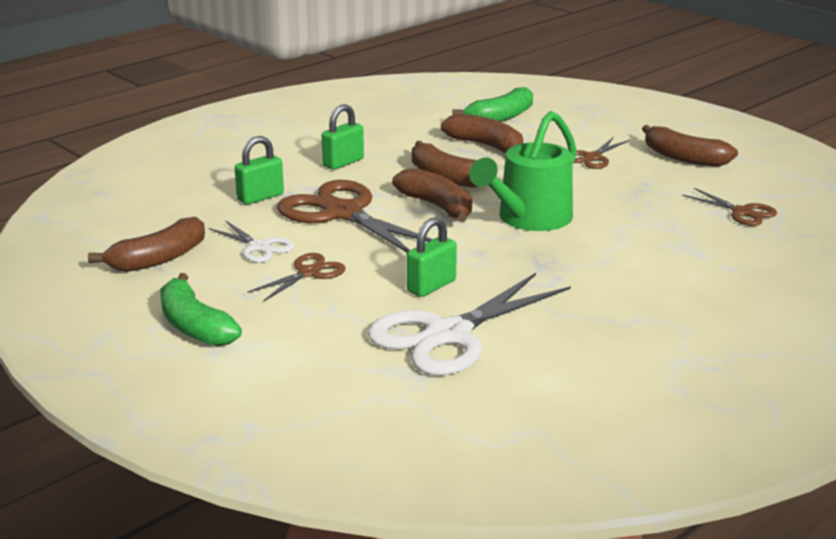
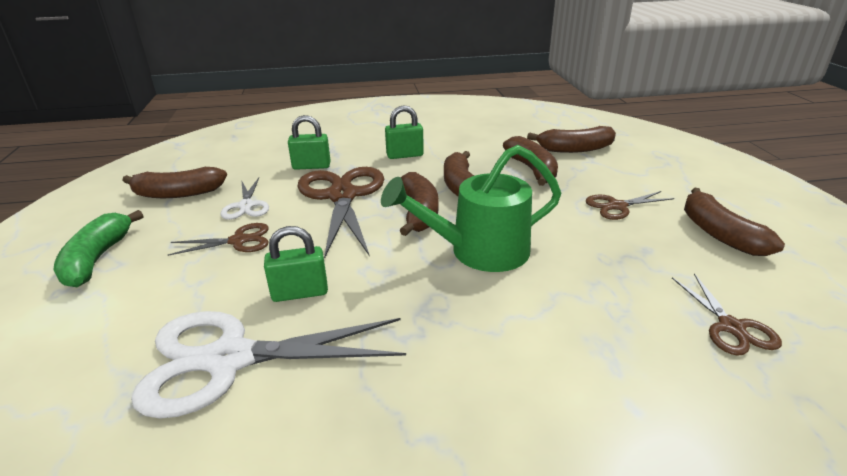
camera: 35 degrees right, 5 degrees up
(500, 118) = (575, 149): green banana -> brown banana

